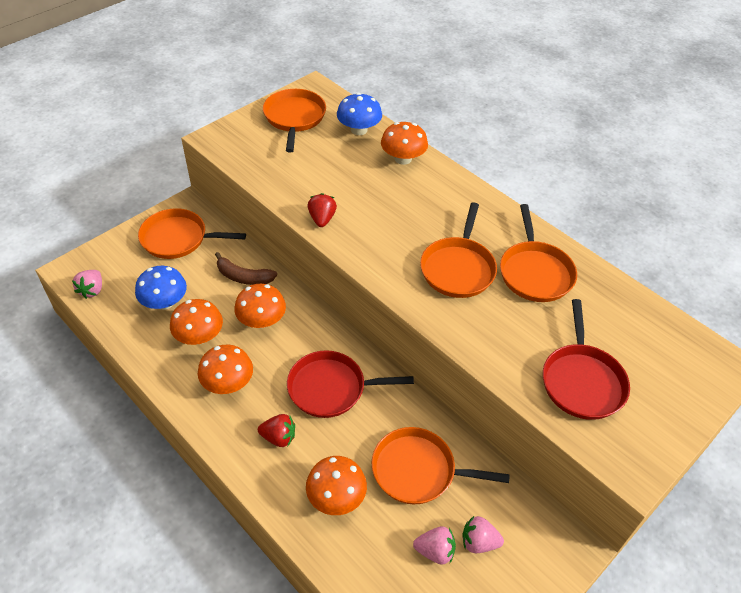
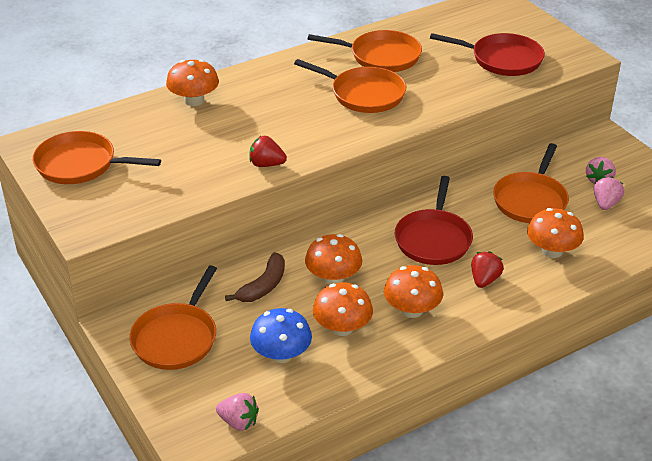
camera: 75 degrees left, 10 degrees down
(359, 130) = (129, 122): blue mushroom -> none

